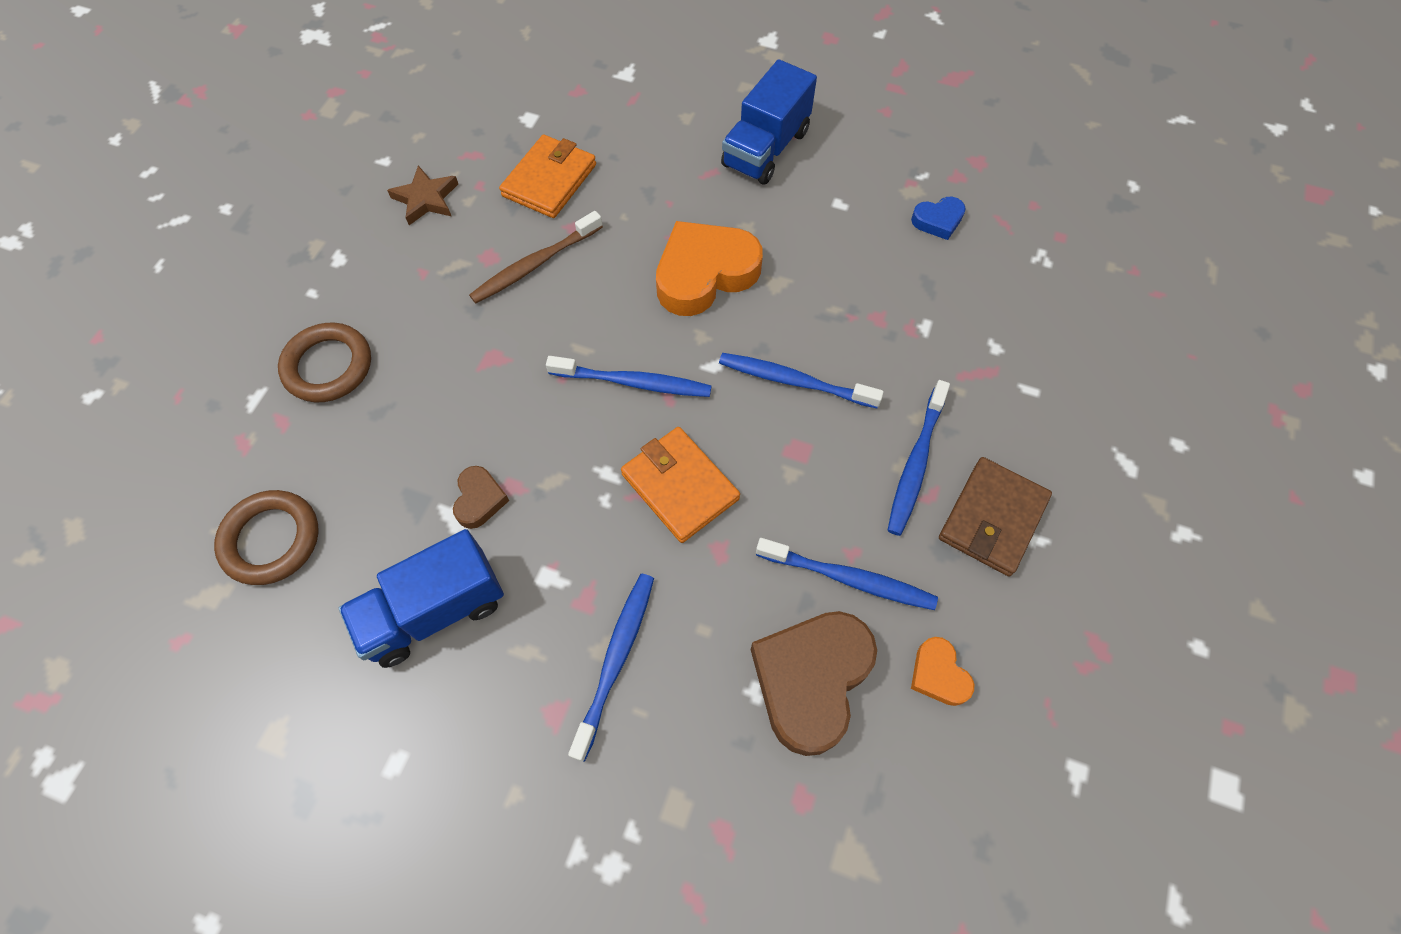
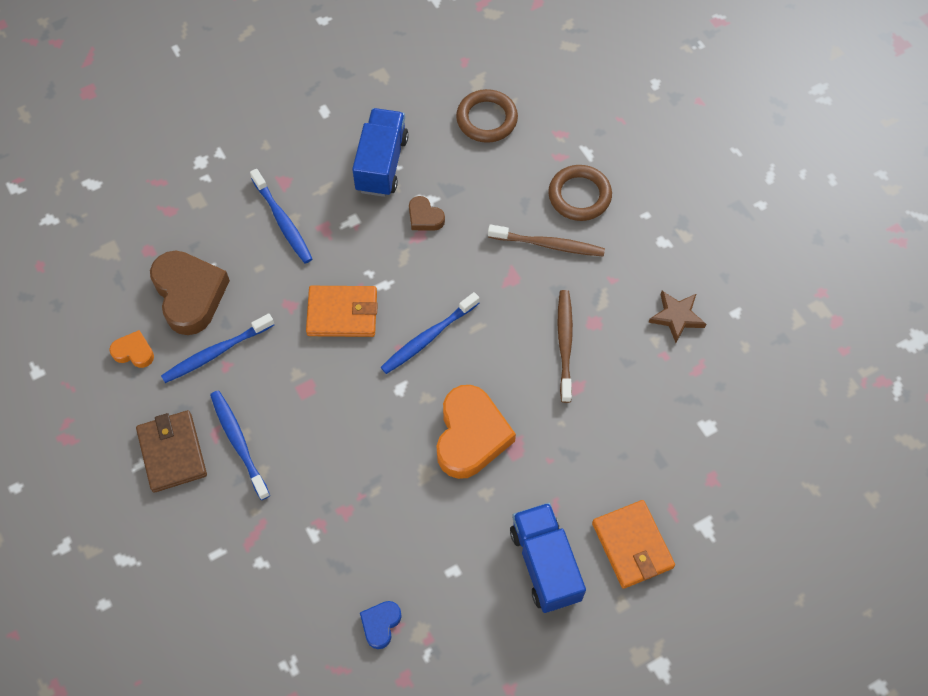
camera: 130 degrees right, 0 degrees up
(421, 353) = (548, 245): none -> brown toothbrush
(549, 180) = (633, 400): orange wallet -> orange wallet (632, 545)
(795, 381) = (348, 424): blue toothbrush -> none

